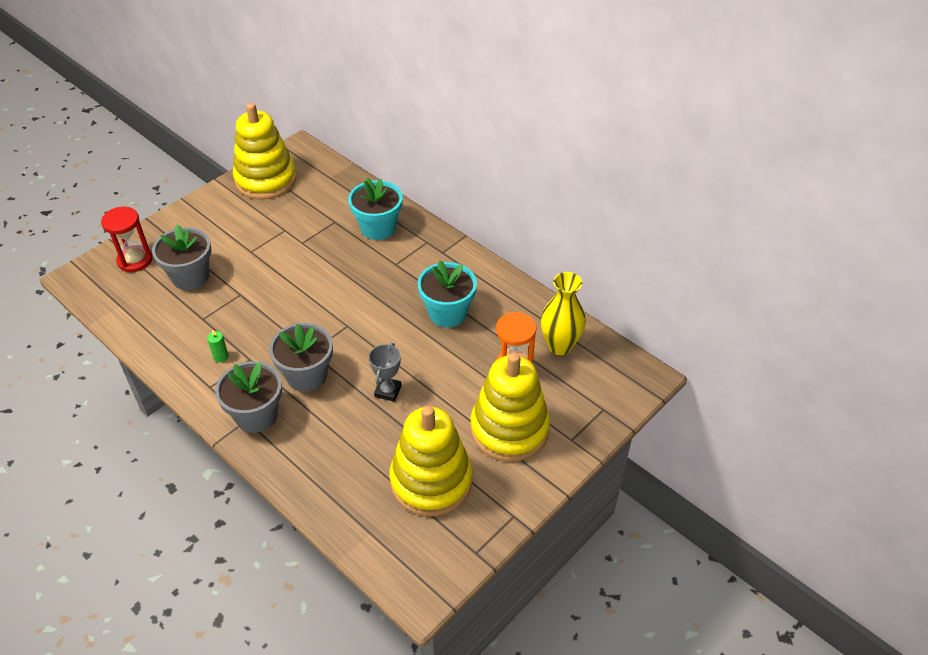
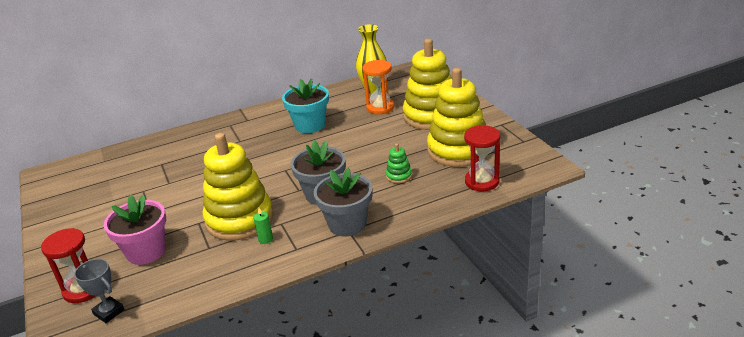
camera: 65 degrees left, 15 degrees down
(190, 277) = (146, 251): grey flower pot -> pink flower pot
(266, 180) = (64, 195): yellow stacking toy -> yellow stacking toy (239, 219)
(358, 435) = (399, 176): none -> green stacking toy
(365, 524) = (482, 182): none -> red hourglass
(378, 228) = (192, 144): turquoise flower pot -> none
(388, 391) = (366, 158): grey trophy -> grey trophy (109, 312)

